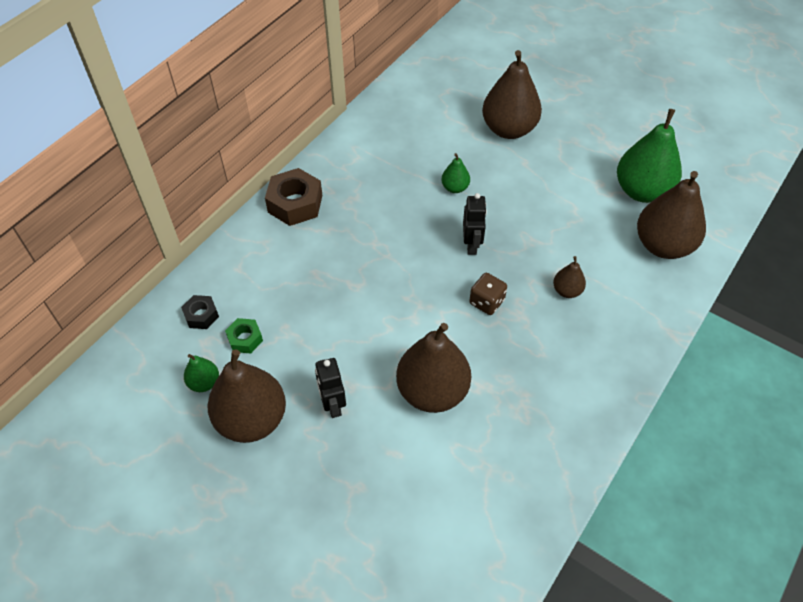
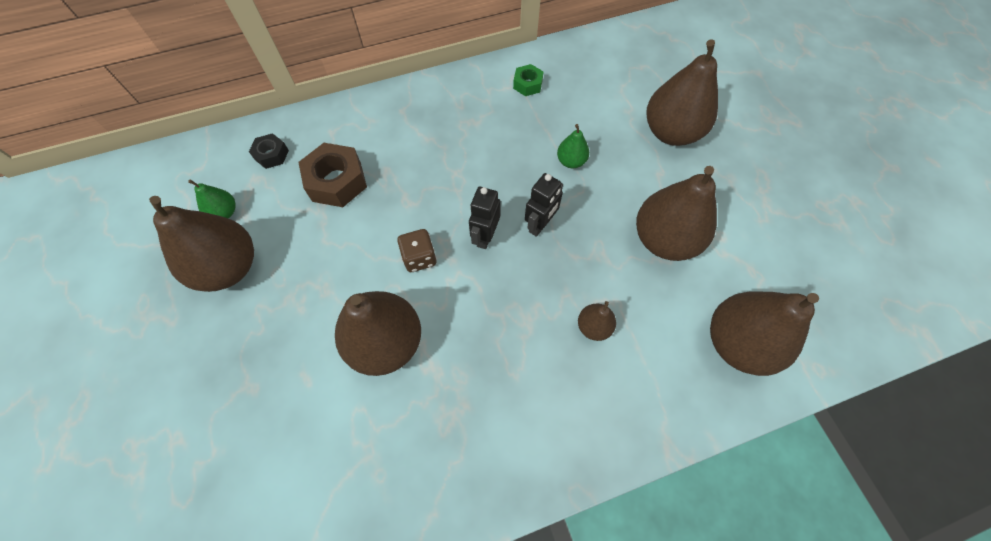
camera: 35 degrees right, 10 degrees up
(245, 339) = (284, 195): green nut -> green nut (527, 84)
(295, 203) = (422, 101): brown nut -> brown nut (337, 181)
(332, 405) = (297, 298): black robot -> black robot (485, 236)
(486, 302) = (507, 289): brown dice -> brown dice (419, 258)
(565, 206) = (664, 239): none -> brown pear
(642, 191) = (762, 270): green pear -> none

